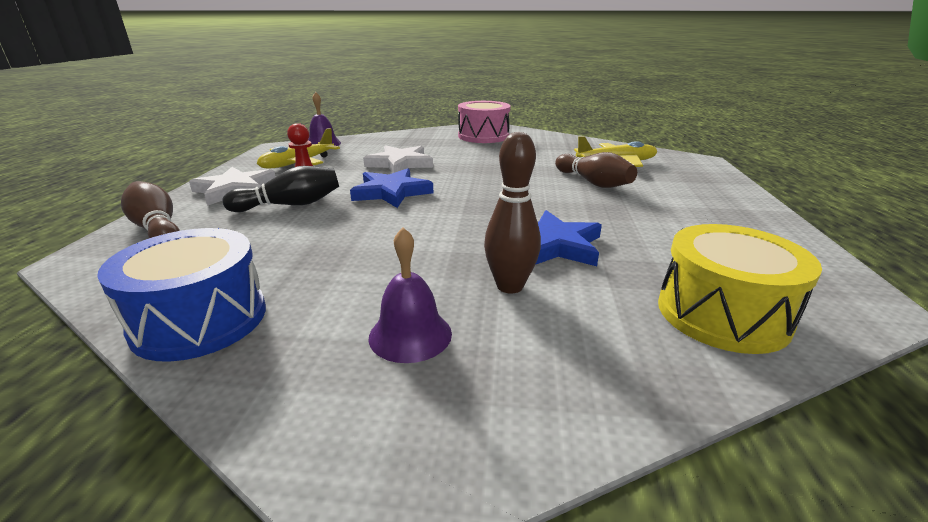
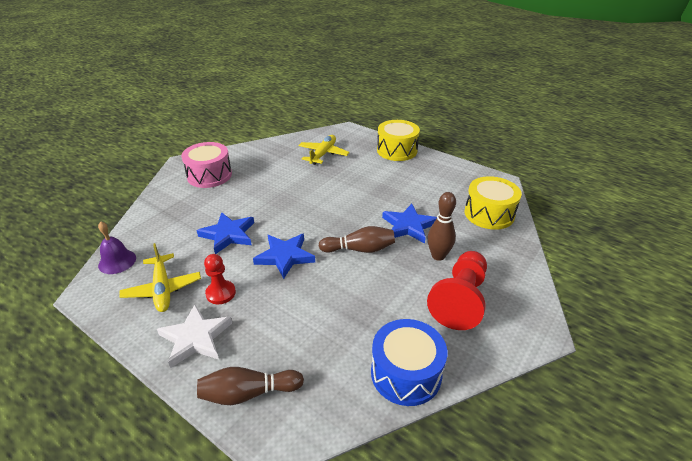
camera: 60 degrees left, 10 degrees up
(290, 205) = (263, 311): black bowling pin -> none
(400, 163) = (228, 235): white star -> blue star
(410, 335) = (460, 300): purple bell -> red pawn
(593, 182) = (345, 177): brown bowling pin -> brown bowling pin (359, 249)
(727, 195) = (397, 150): none -> yellow drum

